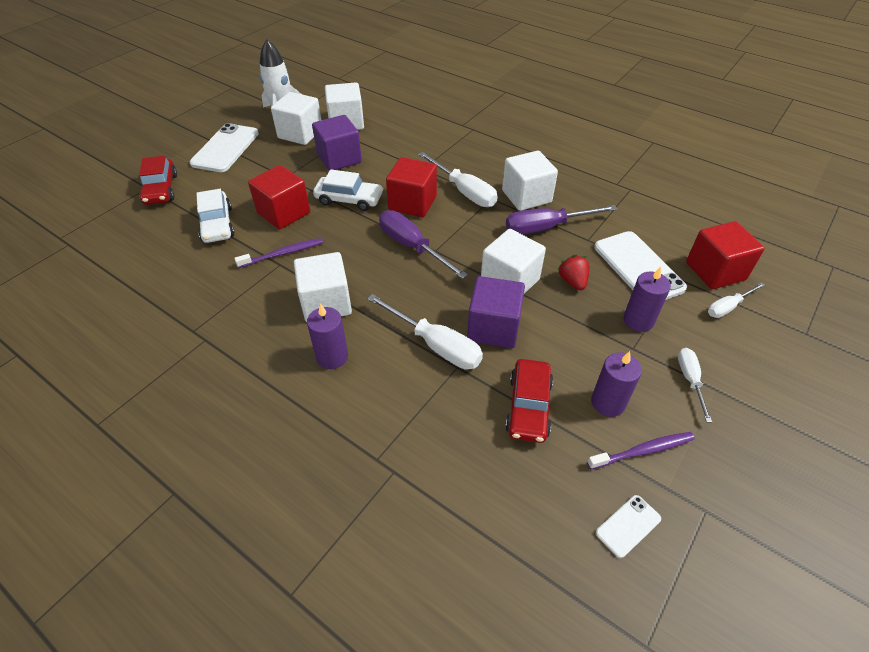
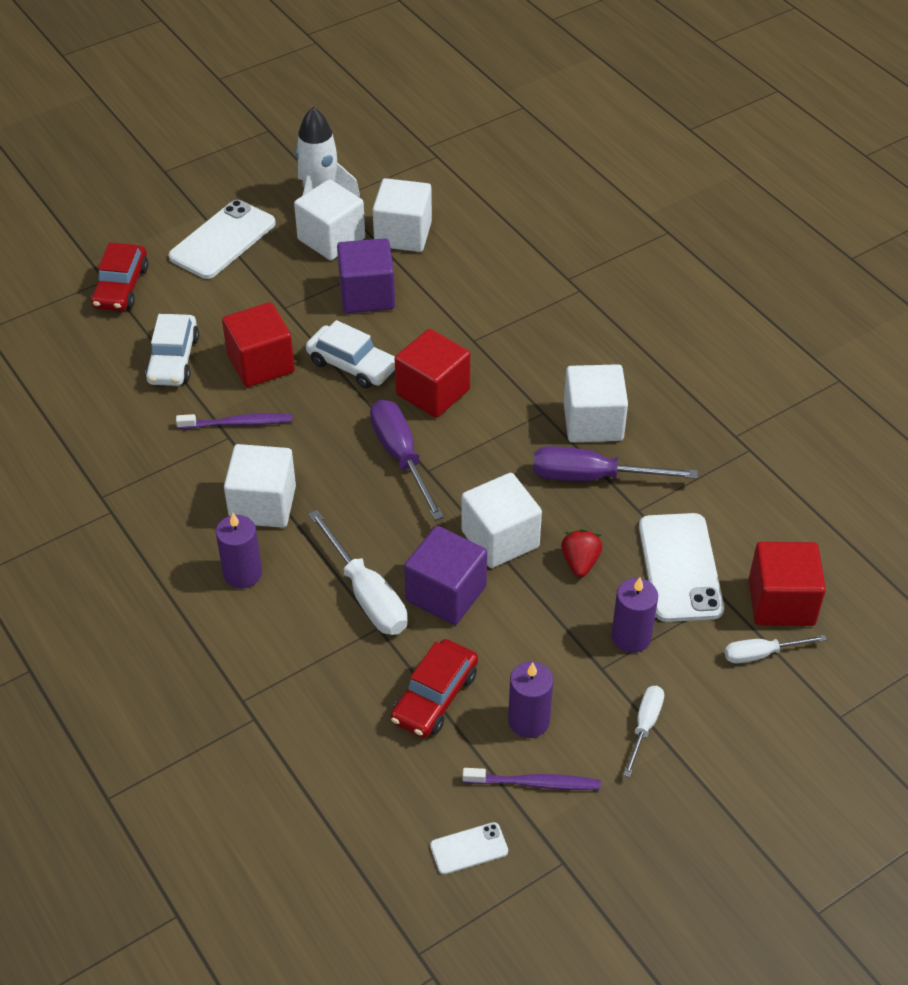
camera: 20 degrees right, 0 degrees up
(464, 191) = (511, 392): white screwdriver -> none

